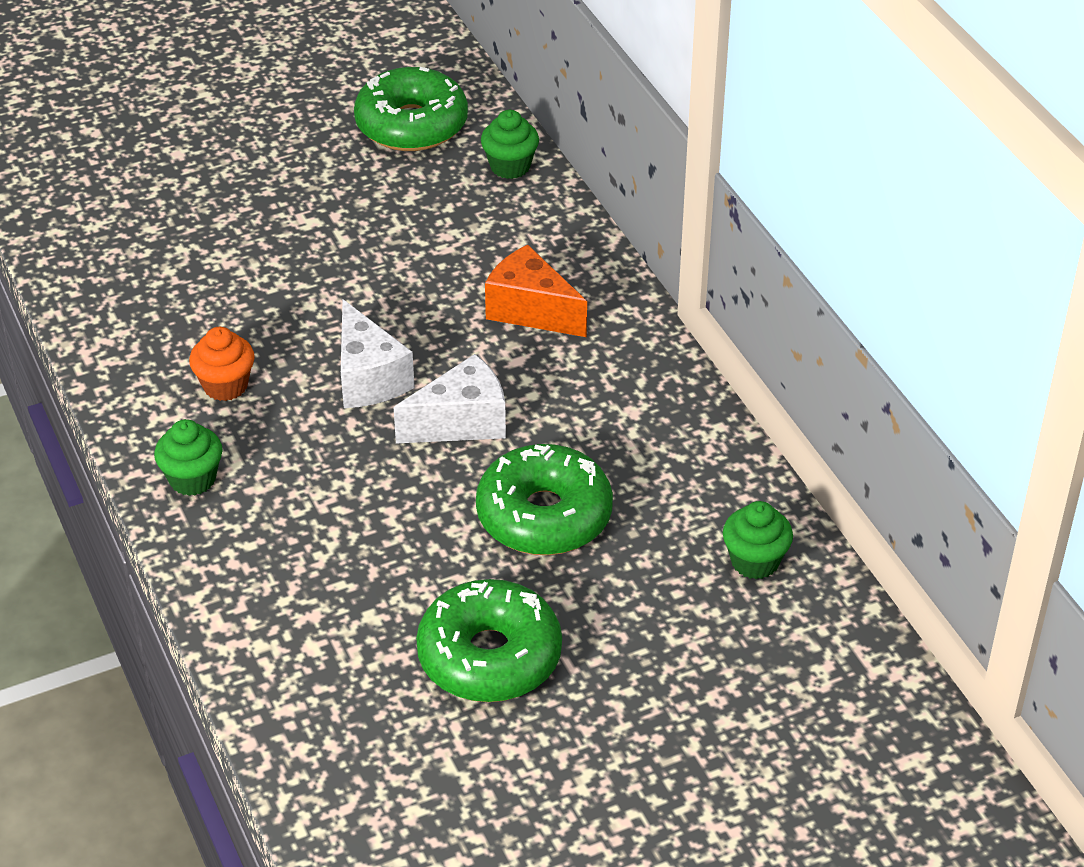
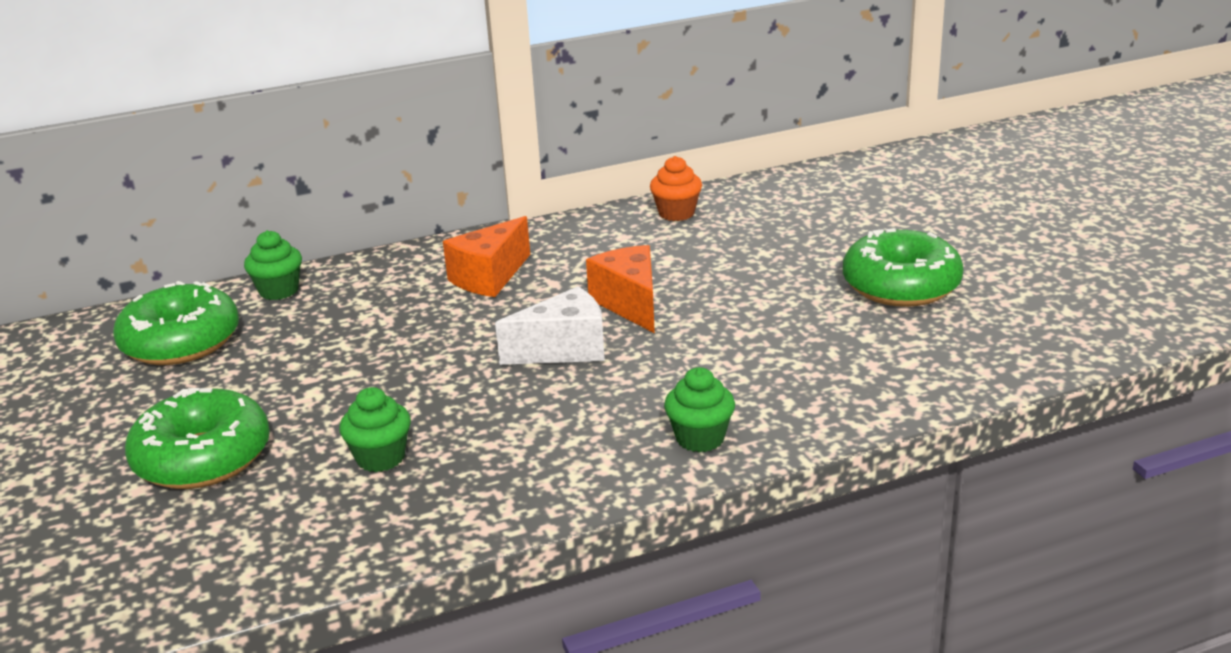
camera: 85 degrees left, 15 degrees down
(225, 386) = (562, 428): orange cupcake -> orange cupcake (676, 213)
(461, 423) = (630, 304): white cheese -> orange cheese
(544, 516) = (743, 267): green donut -> green donut (203, 458)
(755, 561) = (785, 195): green cupcake -> green cupcake (380, 458)

